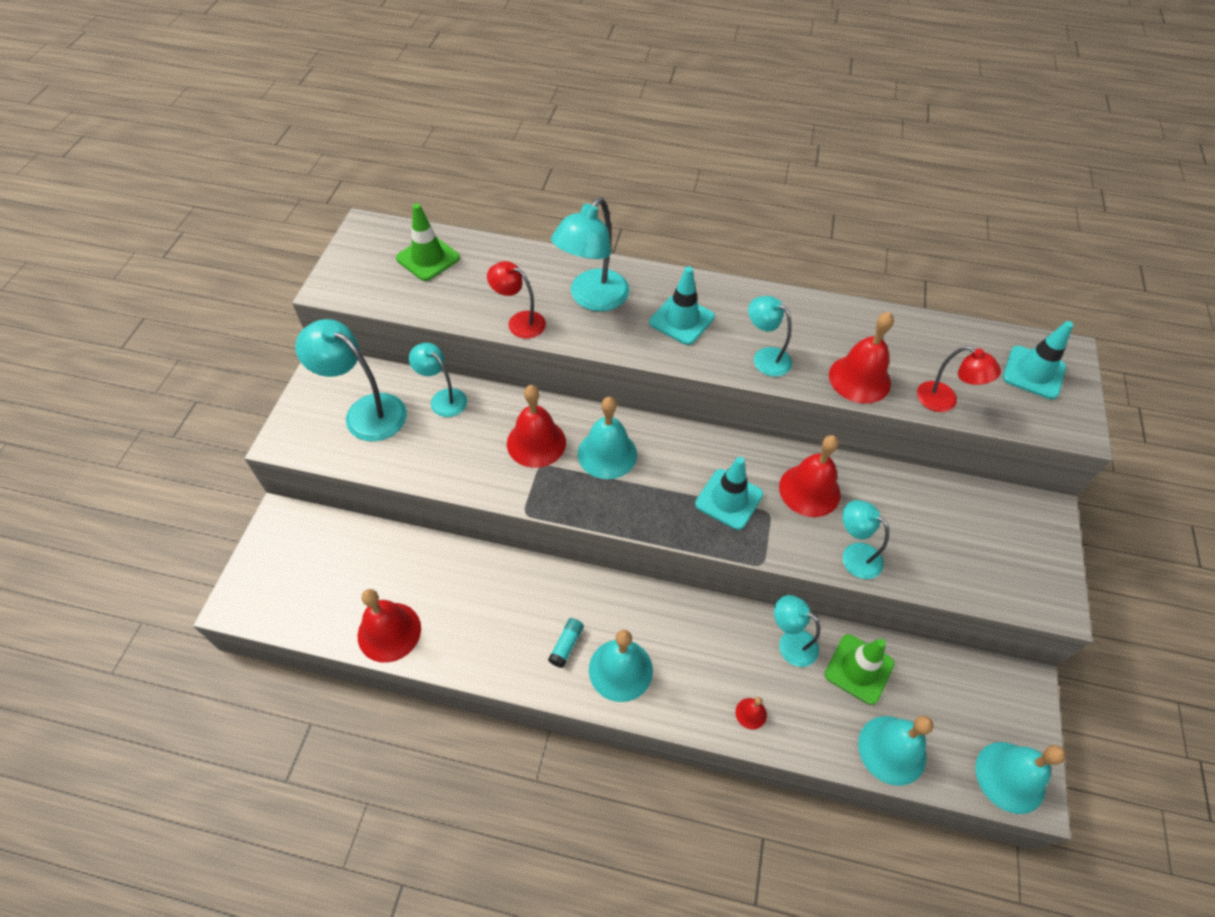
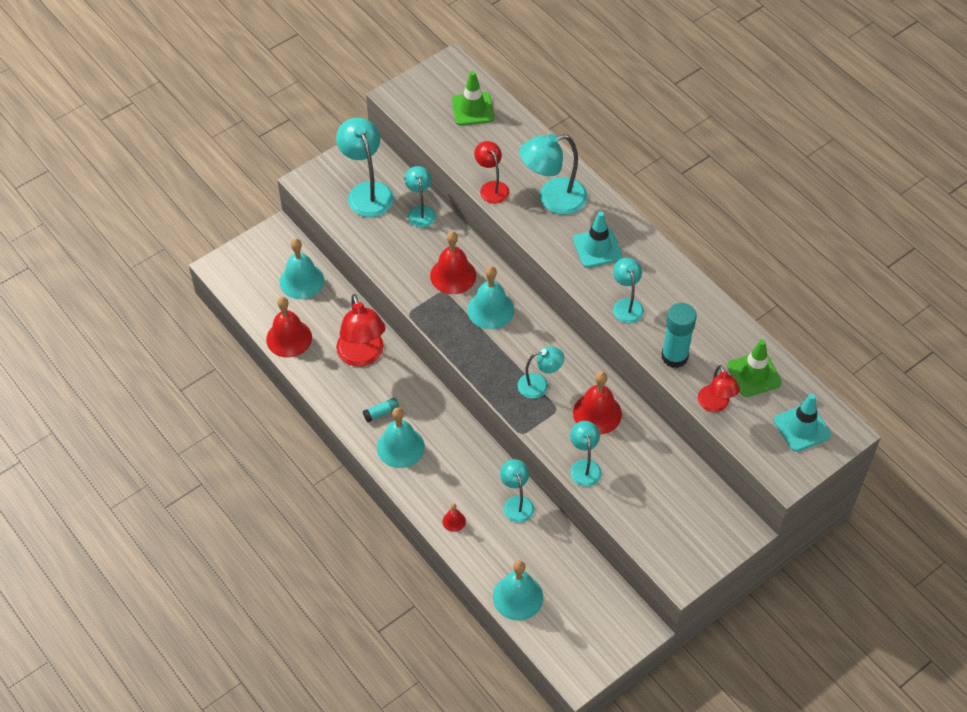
camera: 40 degrees right, 0 degrees up
(491, 595) = (362, 356): none -> red lamp
(729, 499) = (539, 385): turquoise traffic cone -> turquoise lamp
(859, 379) = (674, 356): red bell -> turquoise glue stick
(859, 669) = (544, 545): green traffic cone -> green traffic cone (754, 374)
(1010, 777) = (574, 660): turquoise bell -> turquoise bell (301, 281)

